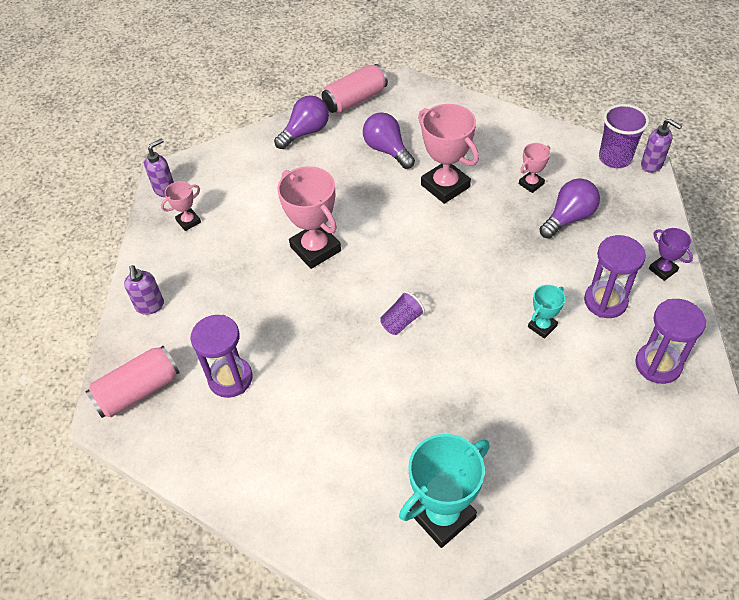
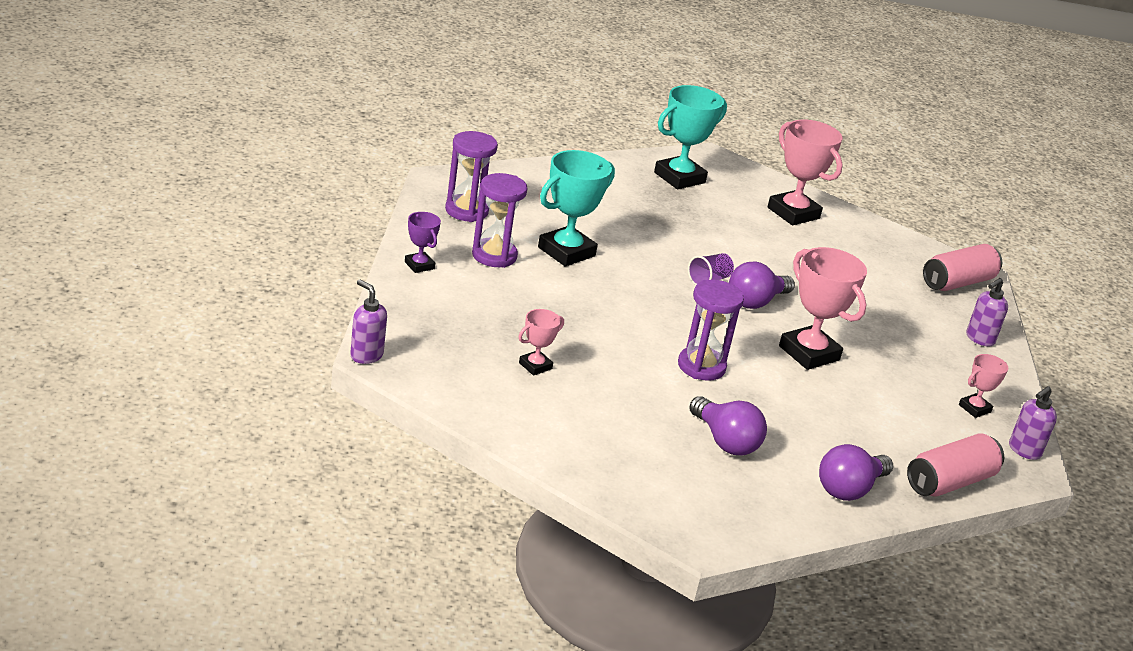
camera: 175 degrees right, 20 degrees down
(150, 306) = (979, 339): purple soap dispenser -> purple soap dispenser turned 120 degrees counterclockwise
(230, 378) = (873, 274): purple hourglass -> purple hourglass (701, 366)
(355, 100) = (778, 524): pink can -> pink can (950, 482)
(445, 186) = (648, 384): pink trophy -> pink trophy (793, 213)
(542, 326) = (566, 252): turquoise trophy -> turquoise trophy, size x1.94
(568, 218) = (502, 325): purple light bulb -> purple light bulb (755, 302)
(615, 158) = (411, 372): purple cup -> none

